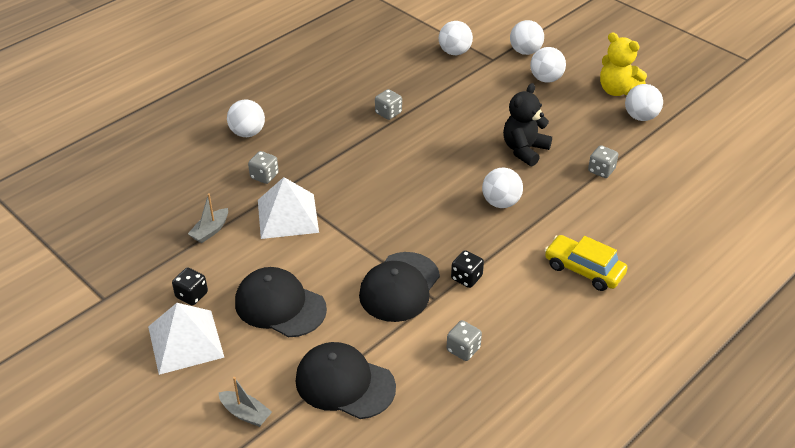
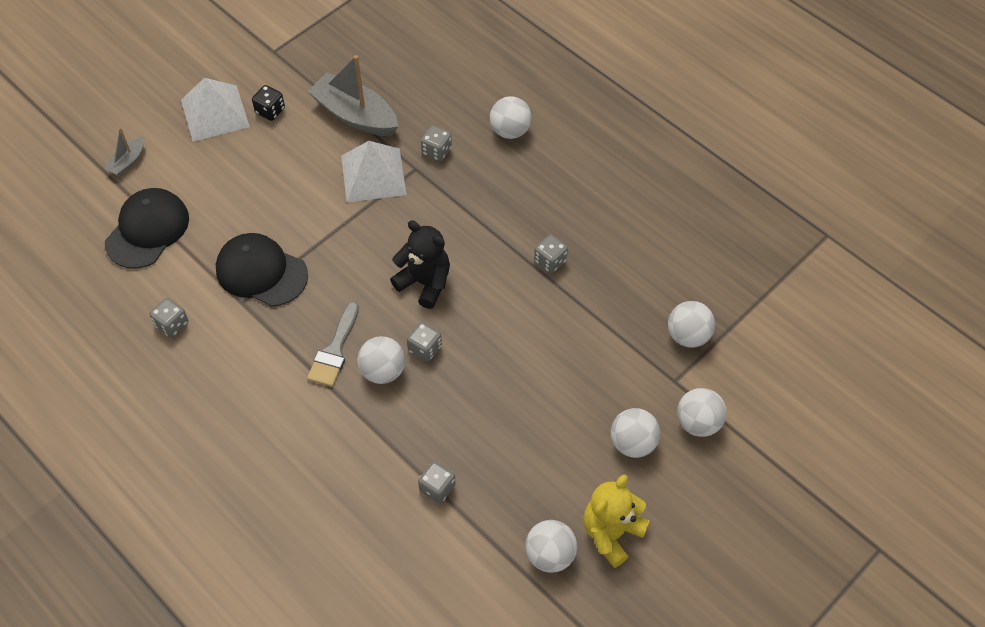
camera: 90 degrees right, 15 degrees up
(210, 231) = (355, 115): grey boat -> grey boat, size x2.02
(280, 306) = (248, 177): black cap -> none
(466, 278) = (267, 331): black dice -> none
(476, 179) = (425, 348): none -> grey dice
(483, 232) = (334, 350): none -> grey brush
(524, 150) = (478, 404): black teddy bear -> black teddy bear (425, 283)
(584, 270) = (267, 446): yellow car -> none

